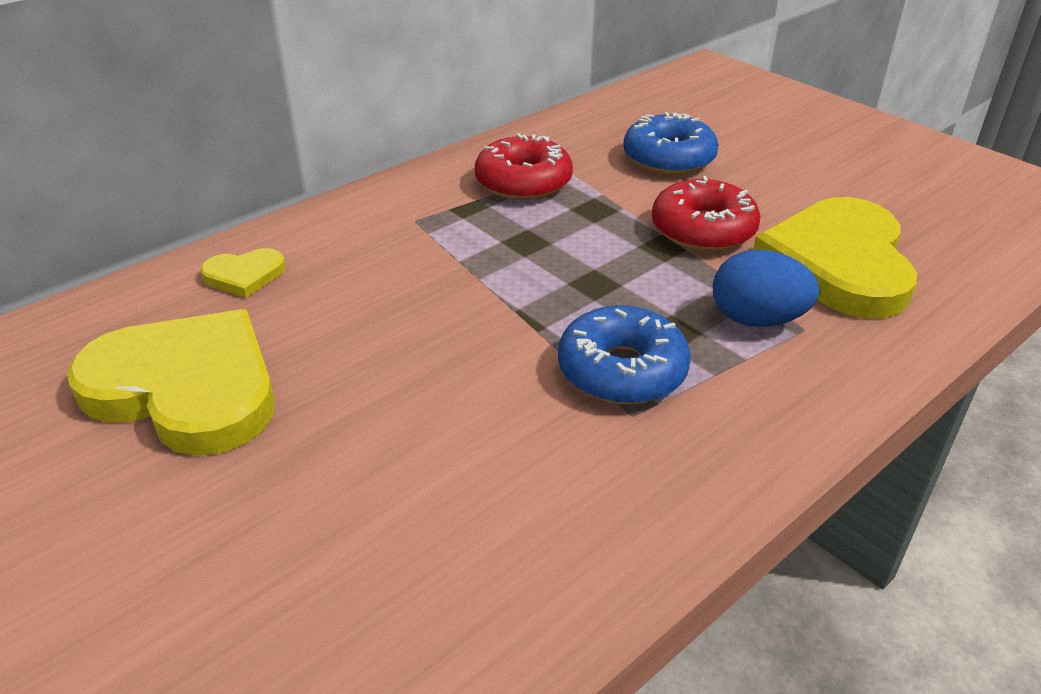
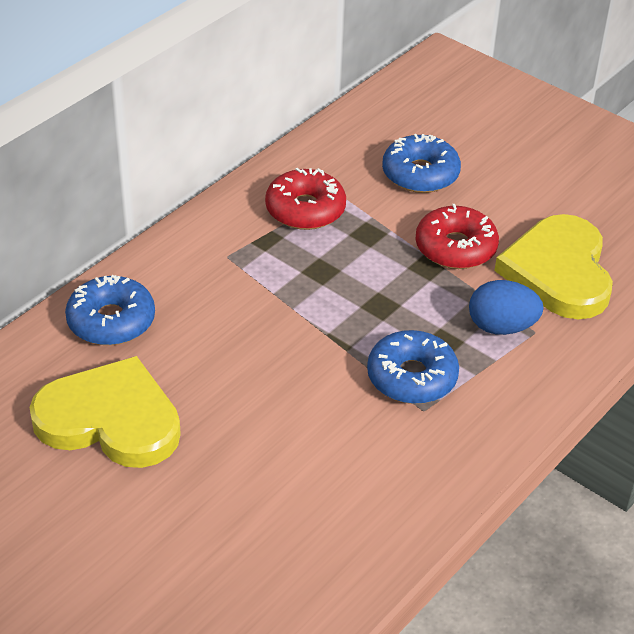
camera: 10 degrees left, 5 degrees up
(244, 275) = (111, 321): yellow heart -> blue donut

